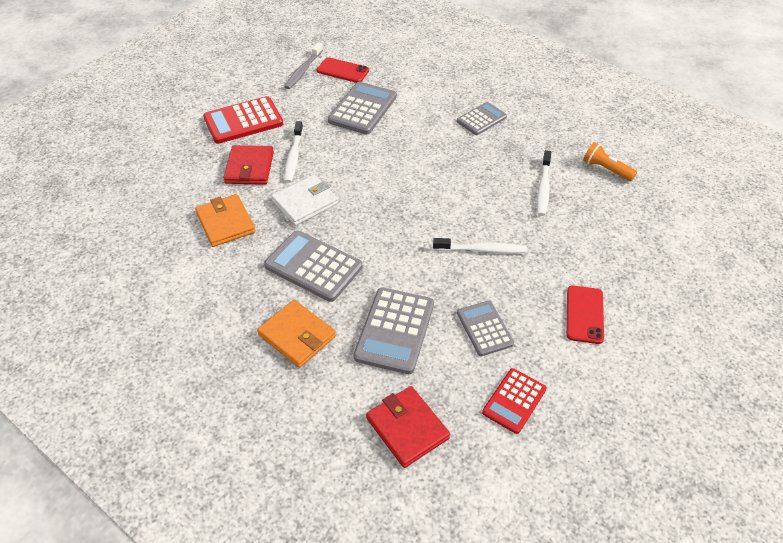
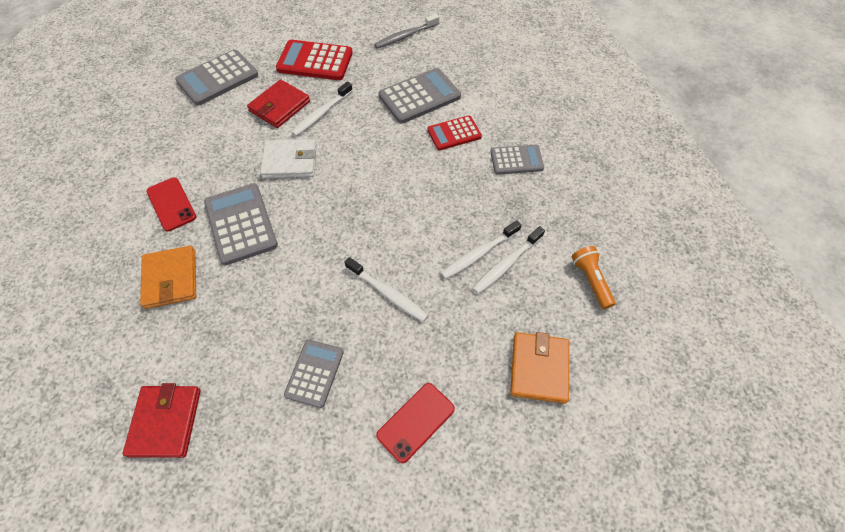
camera: 35 degrees right, 10 degrees up
(225, 223) = (217, 146): orange wallet -> orange wallet (539, 368)
(343, 70) = (438, 51): red phone -> red phone (171, 204)
(394, 330) = (243, 324): grey calculator -> grey calculator (218, 78)
(514, 401) = (269, 462): red calculator -> red calculator (454, 133)
(518, 191) = (479, 254): none -> white toothbrush

